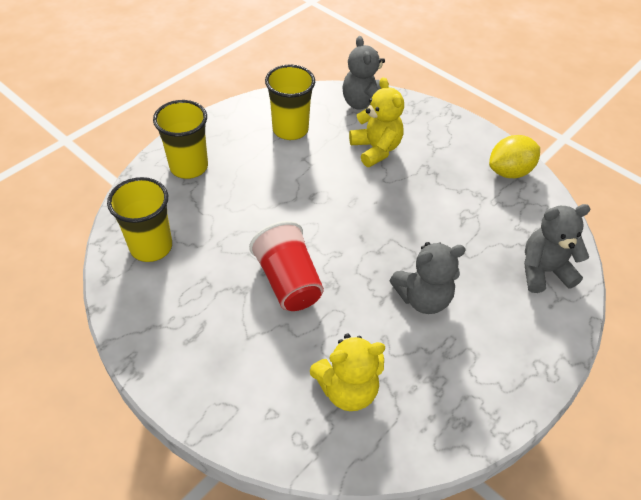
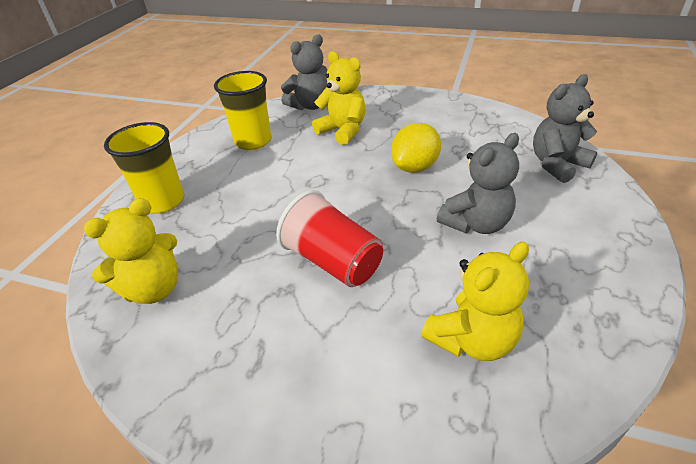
camera: 20 degrees left, 10 degrees down
(151, 247) = (153, 289): yellow cup -> yellow teddy bear
(364, 104) = (310, 106): grey teddy bear -> grey teddy bear turned 90 degrees counterclockwise
(509, 171) = (466, 110): yellow lemon -> yellow lemon (415, 167)

